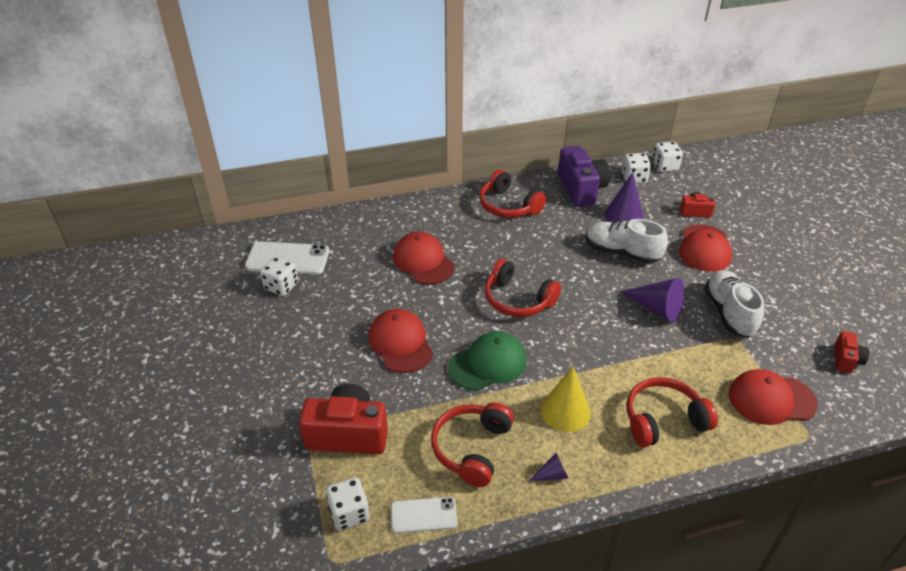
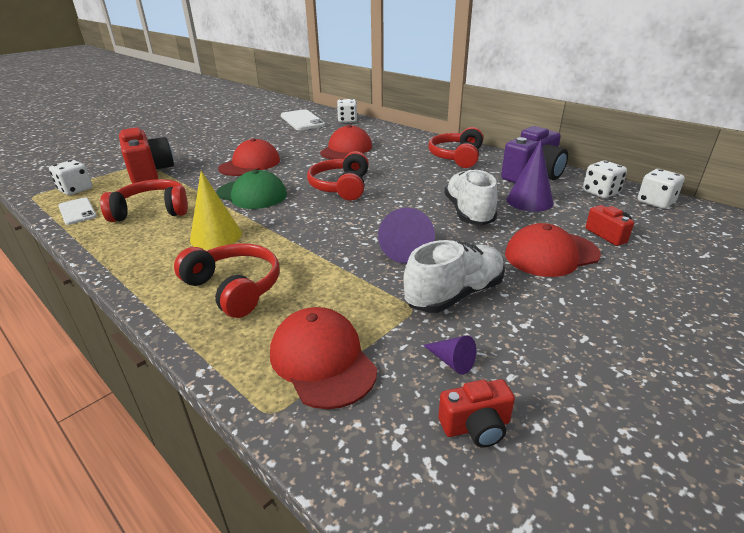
camera: 60 degrees right, 10 degrees down
(281, 286) = (275, 125): white dice -> white dice (347, 120)
(552, 475) = (133, 248): purple cone -> purple cone (452, 361)

